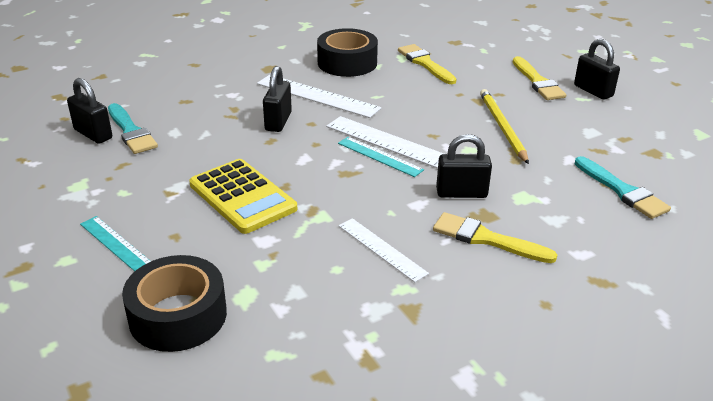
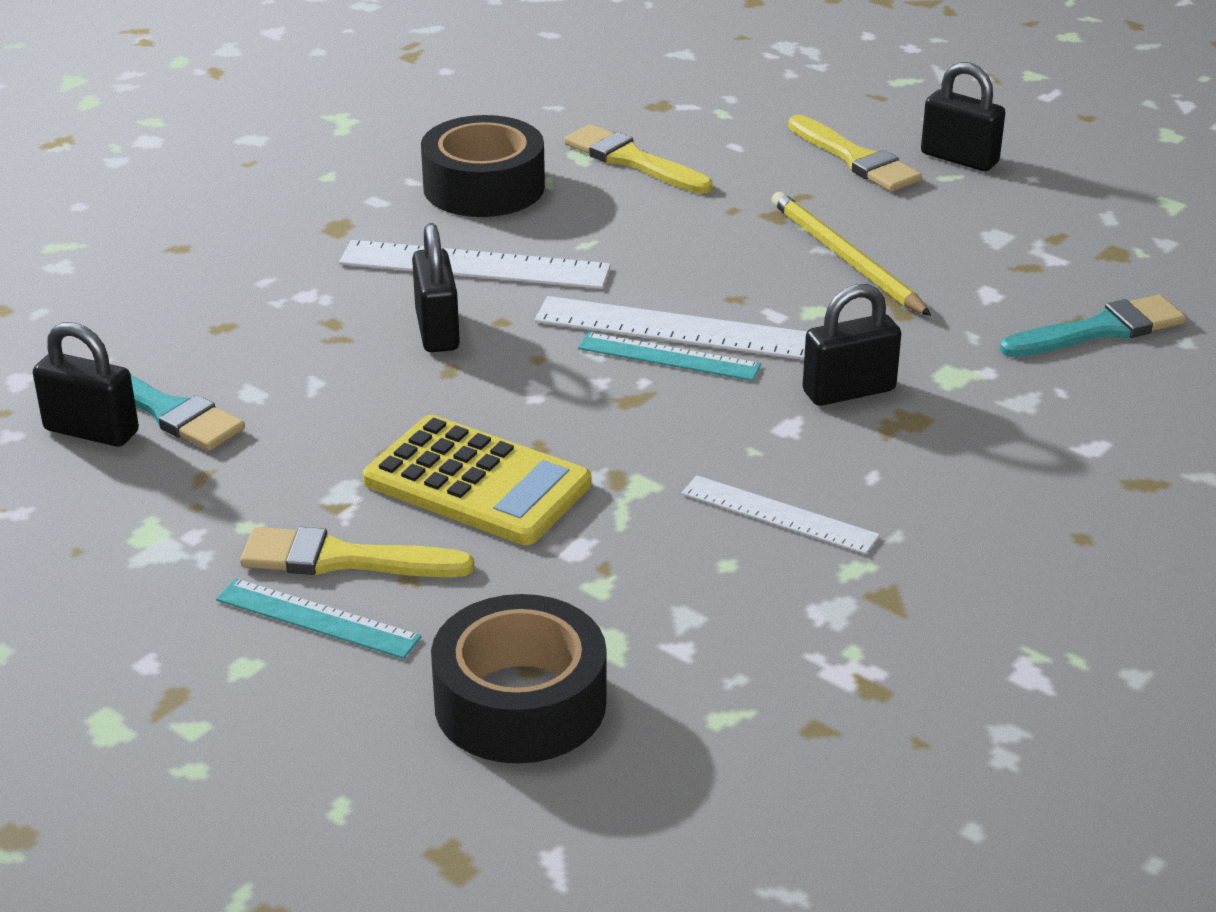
camera: 20 degrees left, 0 degrees up
(486, 239) = (935, 458): yellow brush -> yellow brush (343, 559)
(622, 191) = (1100, 330): turquoise brush -> turquoise brush turned 60 degrees counterclockwise

